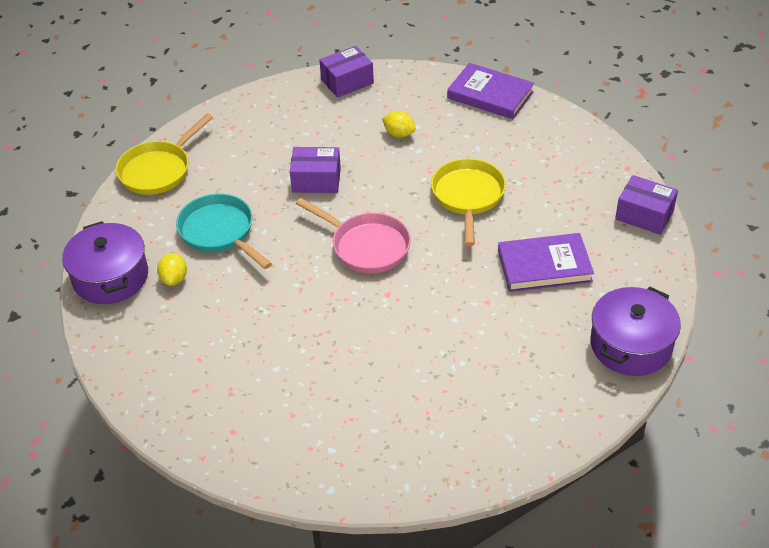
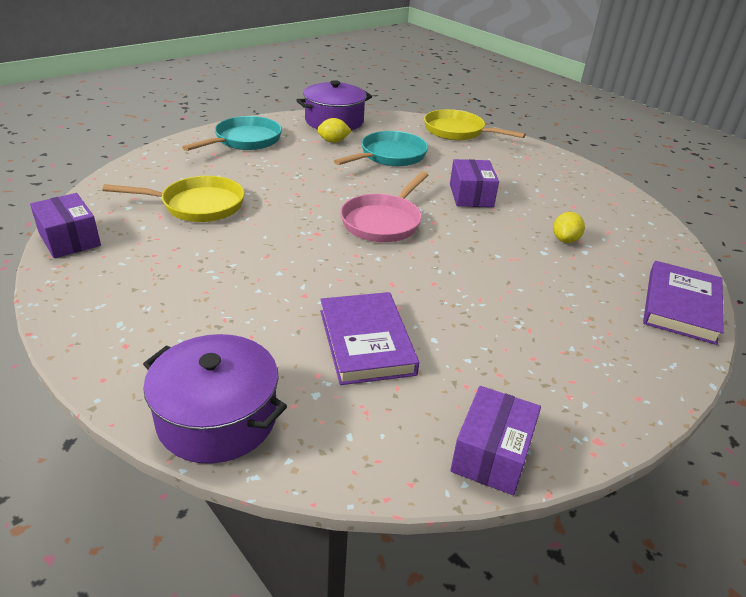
camera: 80 degrees right, 10 degrees down
(161, 362) = (245, 140): none -> turquoise pan
(347, 81) = (632, 209): purple box -> purple box (69, 239)
(468, 197) = (477, 285): yellow pan -> yellow pan (198, 205)

